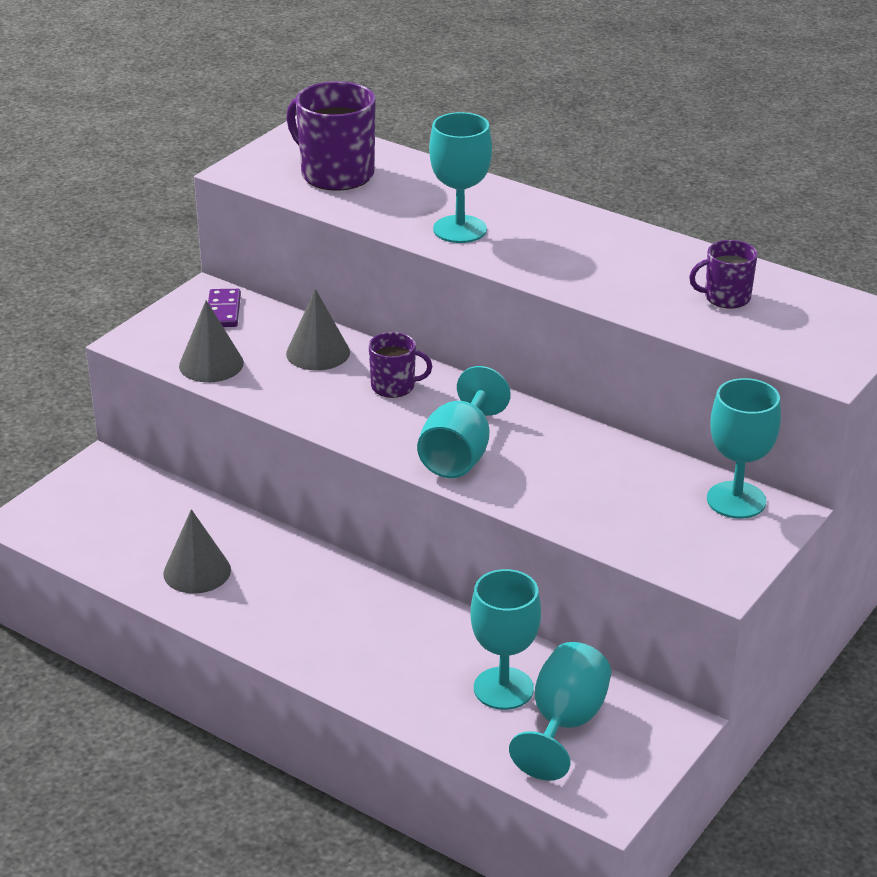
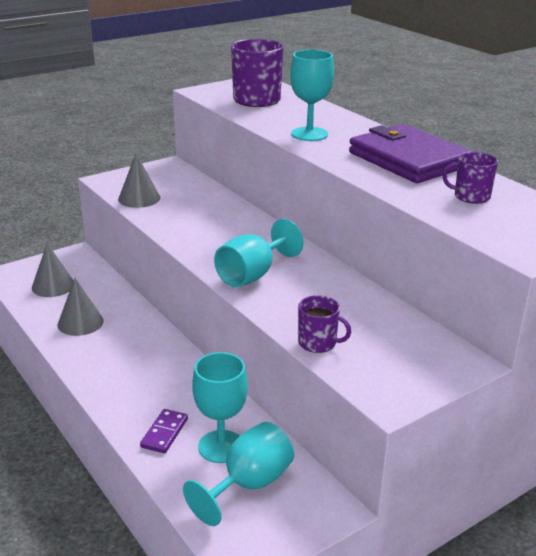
camera: 20 degrees right, 5 degrees down
(223, 311) = (170, 174): purple domino -> purple domino (164, 433)
(318, 352) = (207, 204): grey cone -> grey cone (53, 286)
(394, 386) = (240, 229): purple mug -> purple mug (318, 343)
(617, 250) = (409, 159): none -> purple wallet
(736, 500) = (435, 346): turquoise goblet -> none

